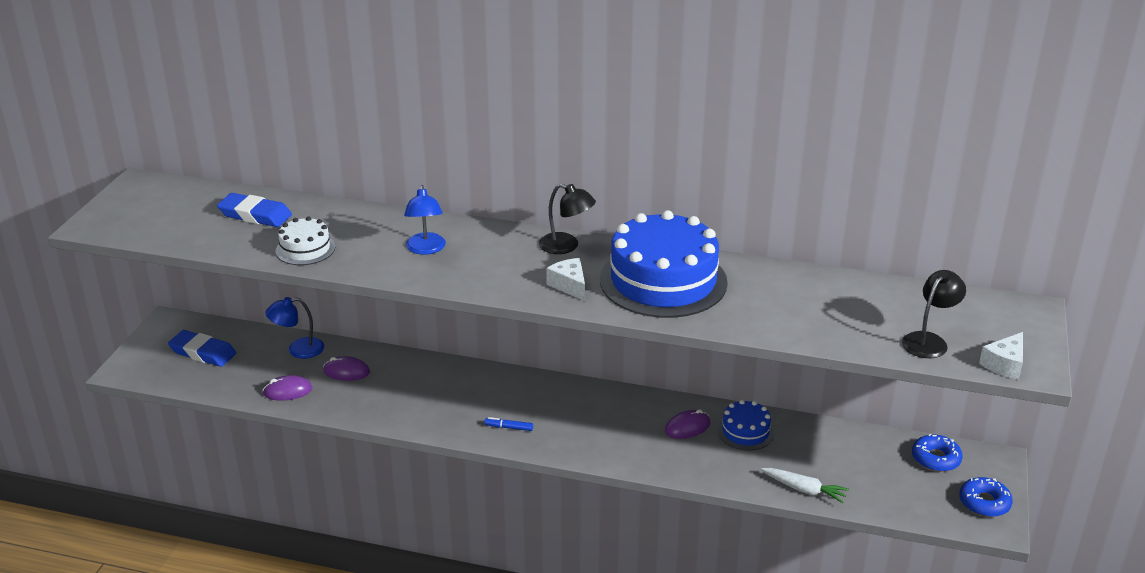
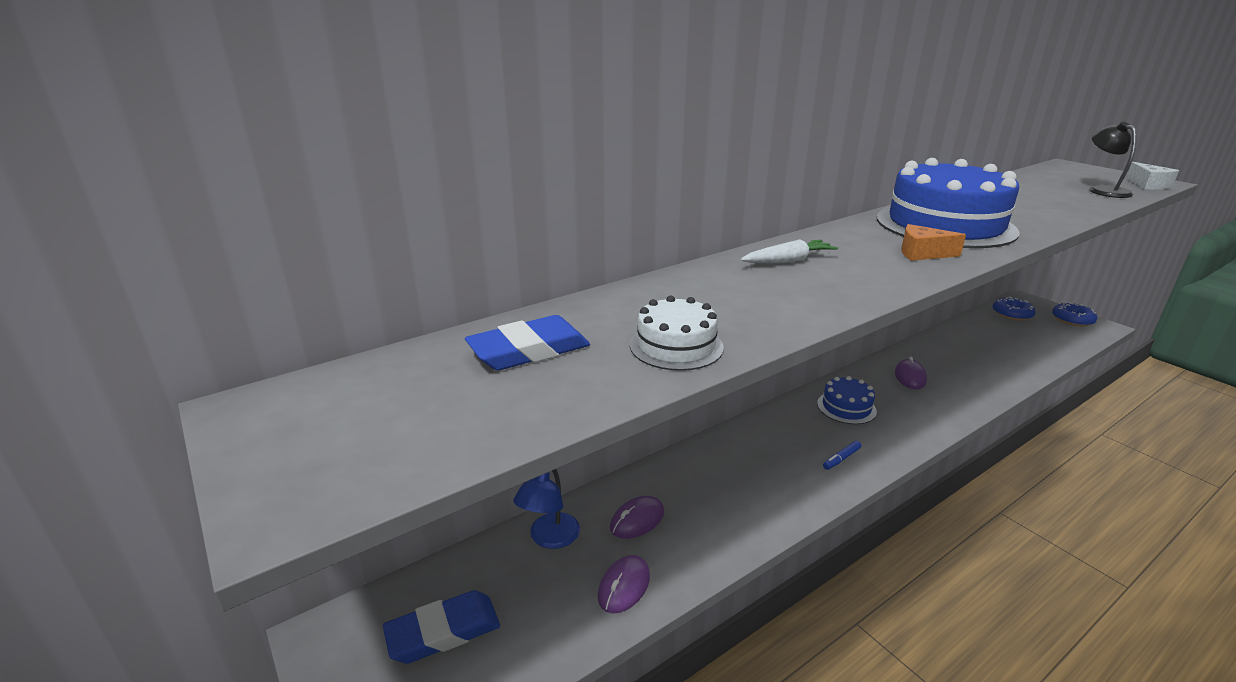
camera: 50 degrees left, 5 degrees down
(426, 249) = (769, 286): blue lamp -> none
(566, 246) = (840, 236): black lamp -> none
(569, 285) = (922, 253): white cheese -> orange cheese
(745, 431) = (933, 358): blue cake -> blue cake (846, 407)
(804, 489) = (1027, 367): white carrot -> white carrot (788, 261)

